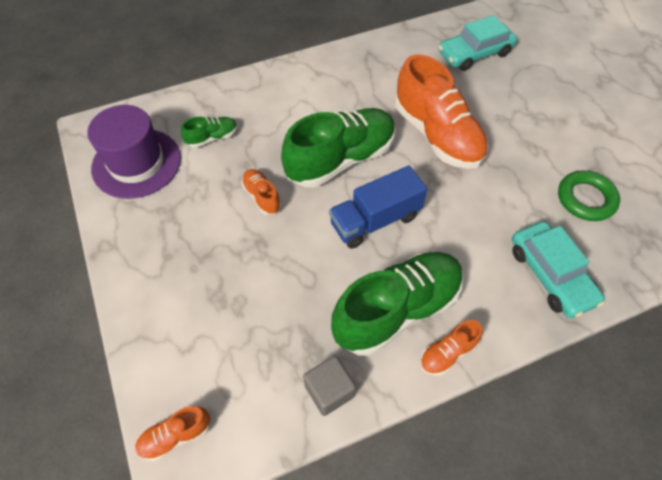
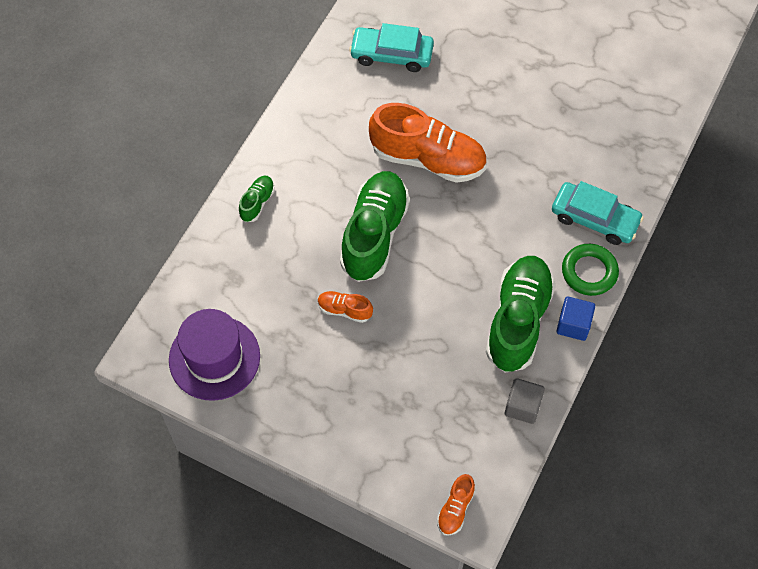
camera: 40 degrees left, 5 degrees up
(212, 138) = (252, 290): green shoe -> green shoe (257, 203)
(375, 220) = (445, 266): blue truck -> none
(447, 353) = (573, 325): orange shoe -> blue cube
(474, 53) = (391, 54): turquoise car -> turquoise car turned 75 degrees clockwise
(585, 199) = (575, 139): green ring -> green ring (589, 272)

